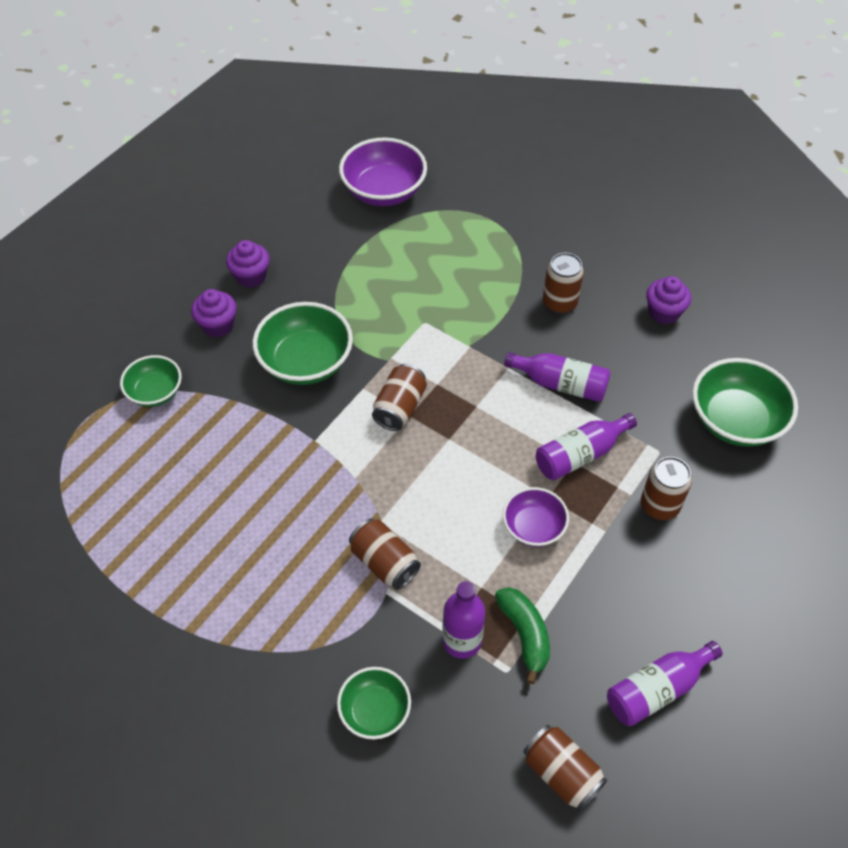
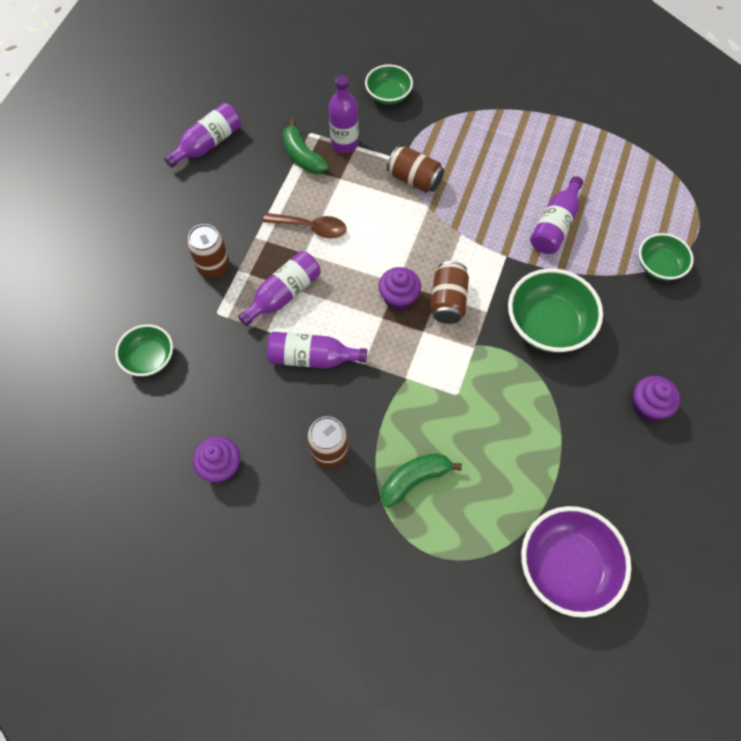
camera: 165 degrees right, 10 degrees up
(218, 325) = (646, 343): purple cupcake -> purple cupcake (398, 298)
(241, 462) = (555, 225): none -> purple bottle
(487, 268) = (414, 480): none -> green banana
(533, 527) = (311, 228): purple bowl -> brown spoon
(561, 773) = (264, 89): brown can -> none
(735, 420) = (149, 358): green bowl -> green bowl, size x0.60

